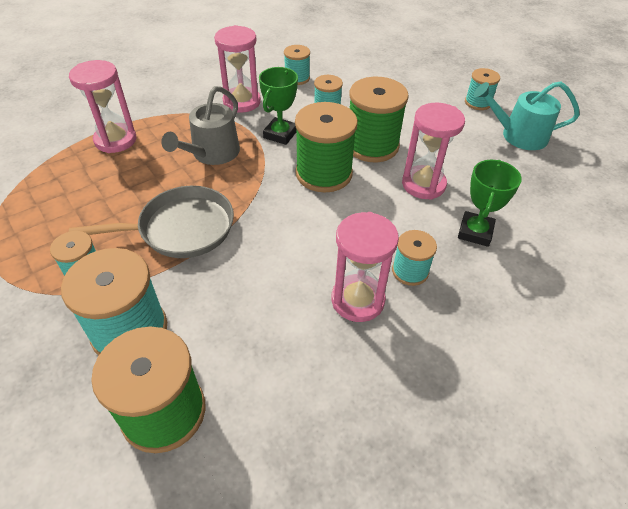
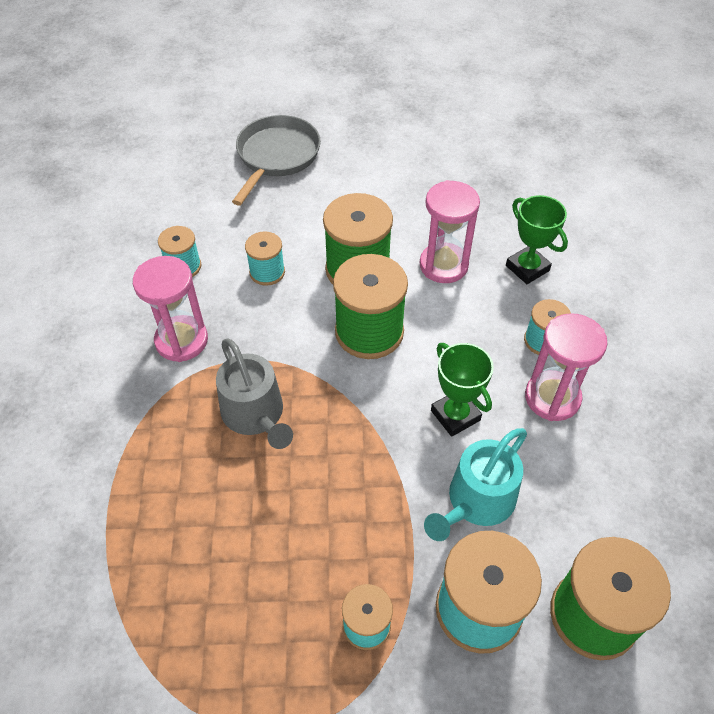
camera: 55 degrees left, 5 degrees up
(115, 140) = (143, 506): pink hourglass -> none
(181, 229) = (361, 500): grey pan -> grey pan (276, 156)
(280, 134) = (274, 335): green trophy -> green trophy (455, 415)
(478, 102) = (360, 153): turquoise spool -> none
(518, 135) = (430, 158): turquoise watering can -> turquoise watering can (477, 501)

